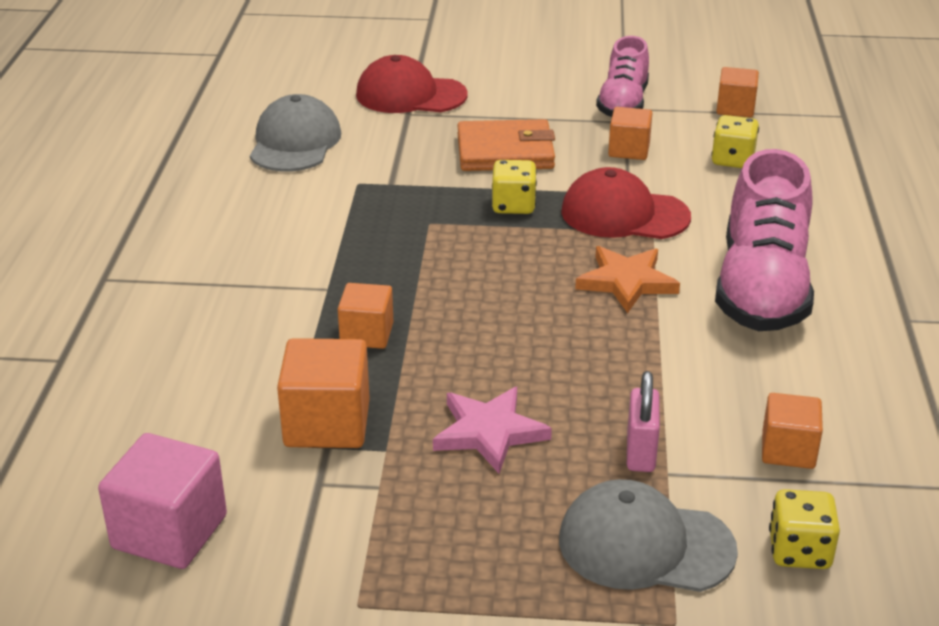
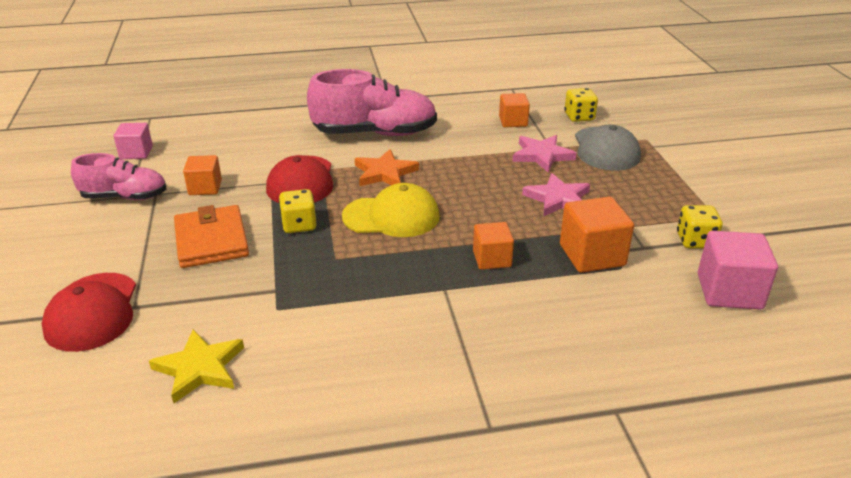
camera: 105 degrees left, 0 degrees up
(295, 142) = (199, 368): grey cap -> yellow star
(504, 272) = (391, 216): none -> yellow cap
(640, 453) = (542, 155): pink padlock -> pink star
(732, 160) = (217, 149): yellow dice -> yellow dice (695, 241)
(735, 108) = (136, 153): orange cube -> pink cube

